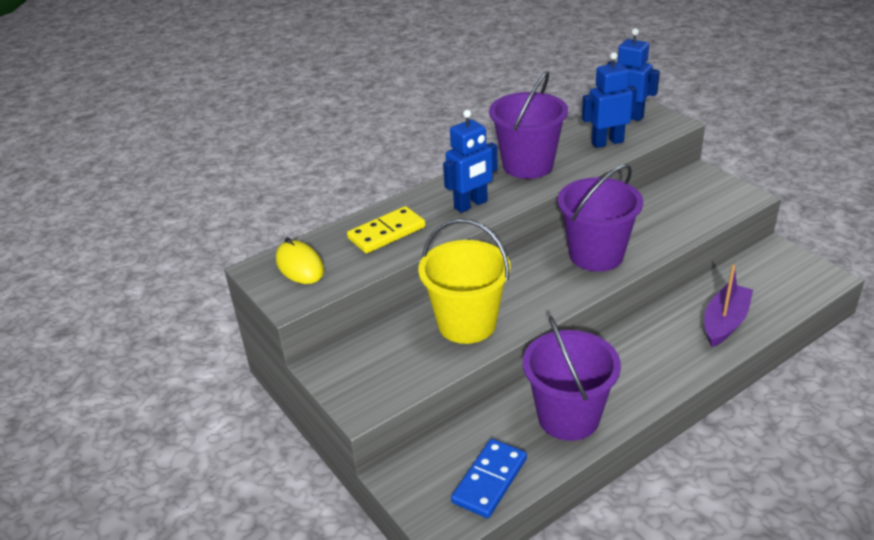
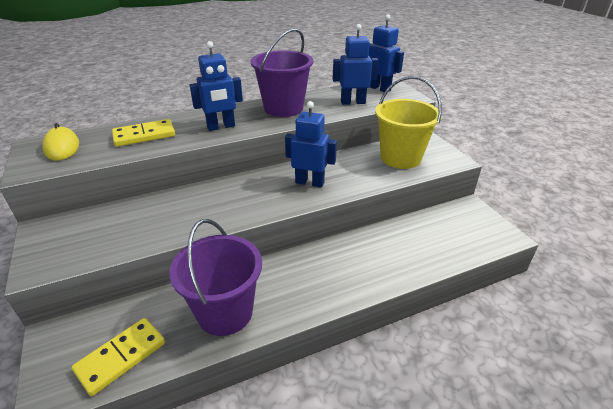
camera: 10 degrees right, 0 degrees up
(467, 324) = (173, 216): yellow bucket -> yellow bucket (400, 158)
(490, 480) = (121, 357): blue domino -> yellow domino
(596, 255) = (309, 182): purple bucket -> blue robot
(725, 322) = (401, 257): purple boat -> none

